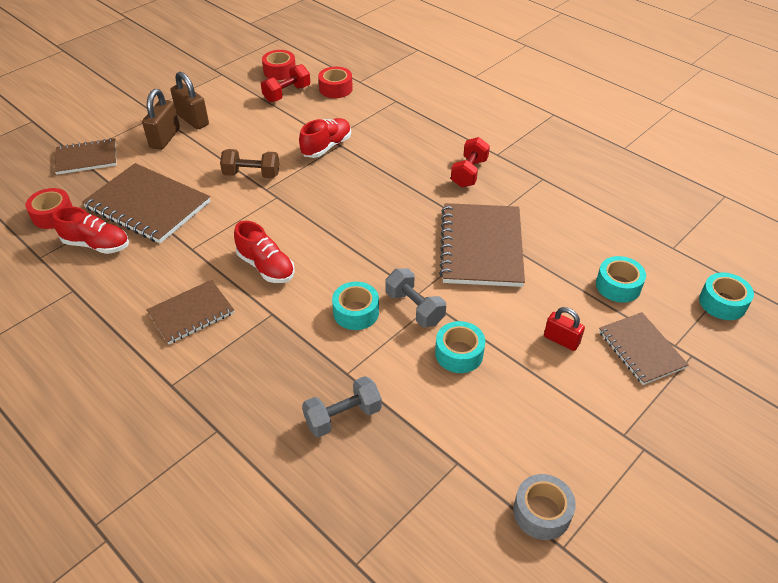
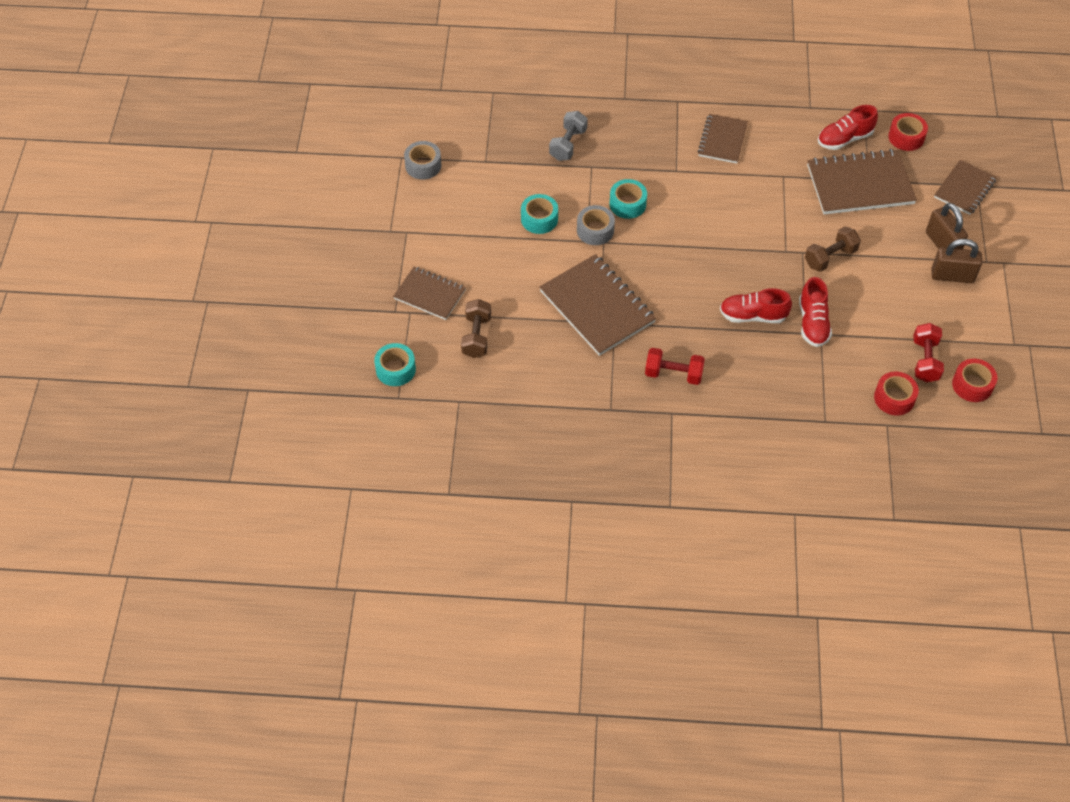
camera: 140 degrees right, 10 degrees up
(266, 267) = (720, 196): red shoe -> red shoe (753, 316)
(414, 308) = (595, 230): grey dumbbell -> grey tape
(469, 173) = (673, 374): red dumbbell -> red dumbbell turned 60 degrees counterclockwise
(561, 340) = (484, 268): red padlock -> none
(618, 286) = (476, 336): turquoise tape -> brown dumbbell

